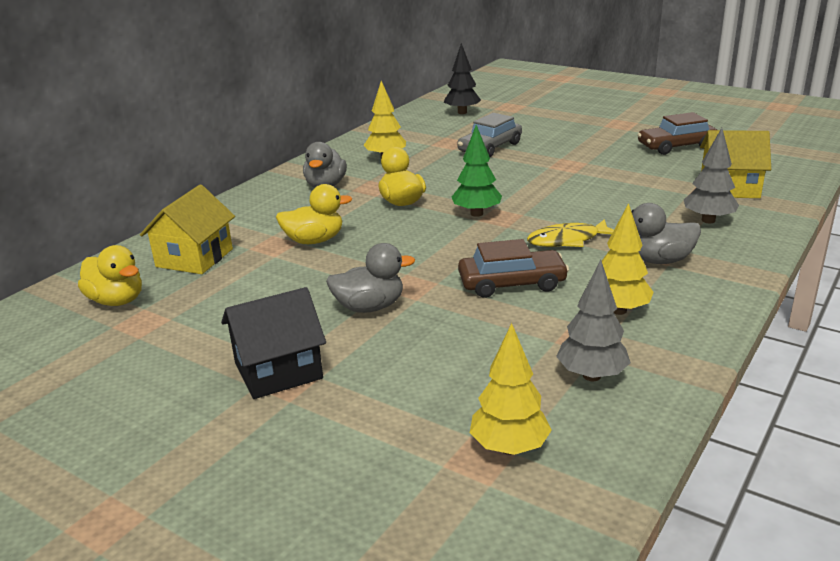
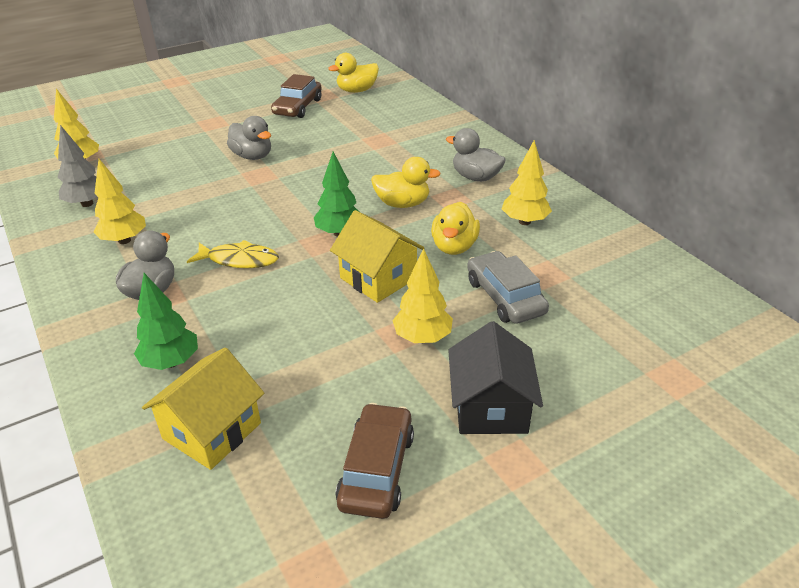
camera: 115 degrees right, 10 degrees up
(194, 258) = (389, 114): yellow house -> yellow house (378, 278)
(278, 370) = (225, 122): black house -> black house (490, 407)
(314, 240) = (369, 155): yellow duck -> yellow duck (454, 247)
(369, 307) = (252, 156): grey duck -> grey duck turned 60 degrees counterclockwise
(462, 112) = (668, 321): black tree -> none
(512, 283) = (212, 212): brown car -> brown car (298, 107)
(562, 159) = (422, 338): none -> yellow tree
(568, 240) = (239, 260): yellow fish -> yellow fish turned 90 degrees clockwise
(708, 220) = (171, 362): grey tree -> green tree

